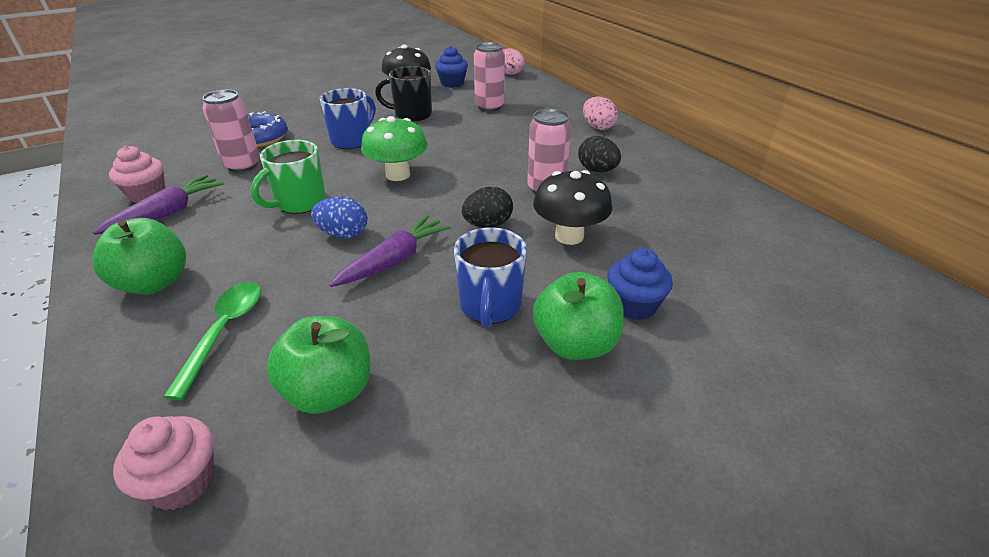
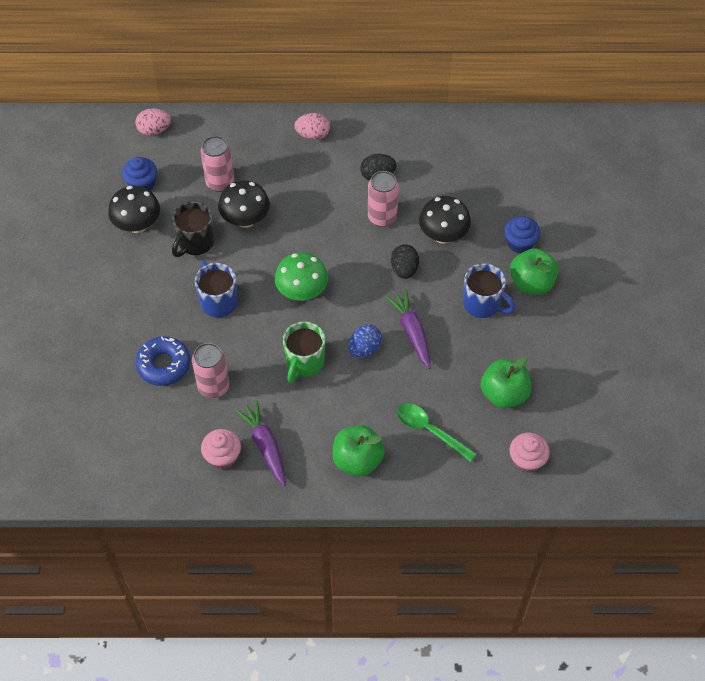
camera: 60 degrees left, 20 degrees up
(300, 203) = (304, 363): green mug -> green mug turned 45 degrees clockwise
(460, 126) = (245, 220): none -> black mushroom

